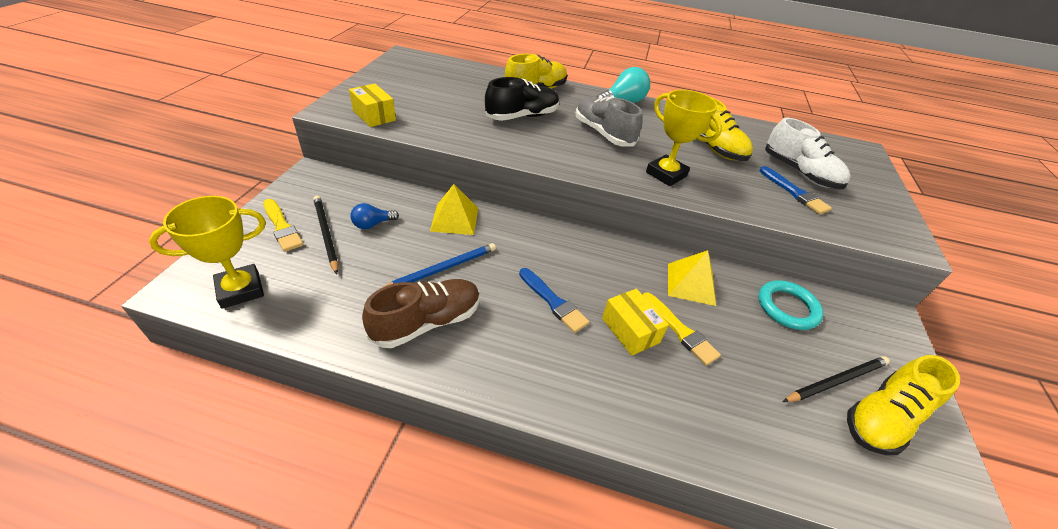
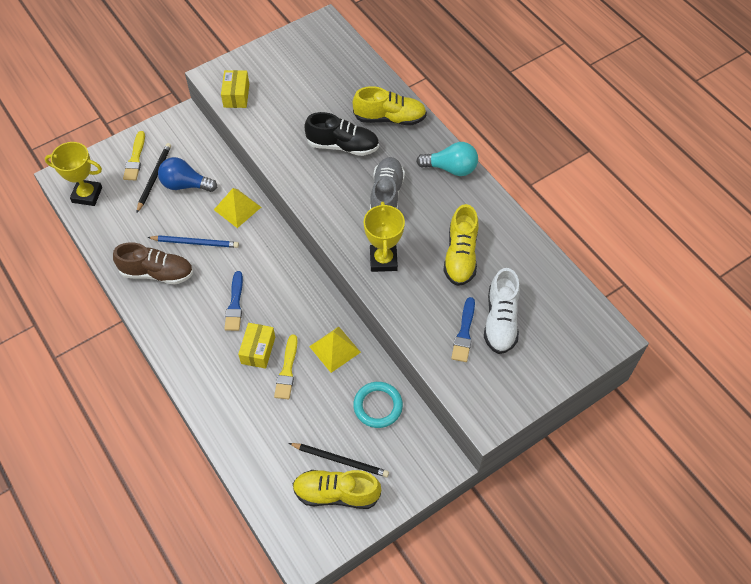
camera: 45 degrees right, 15 degrees up
(373, 224) = (185, 185): blue light bulb -> blue light bulb, size x1.68

